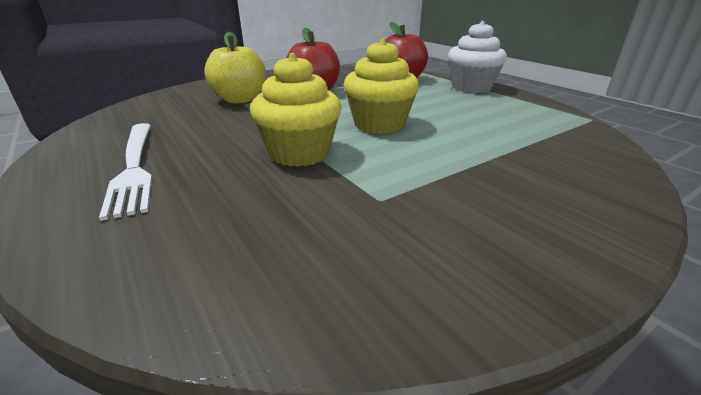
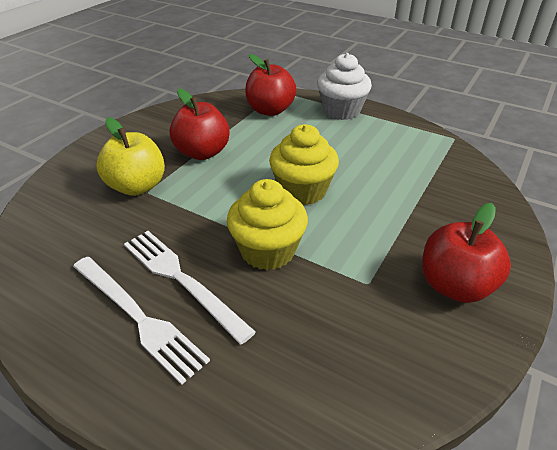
camera: 25 degrees left, 10 degrees up
(200, 154) = (181, 279): none -> white fork
(495, 229) = (454, 285): none -> red apple

